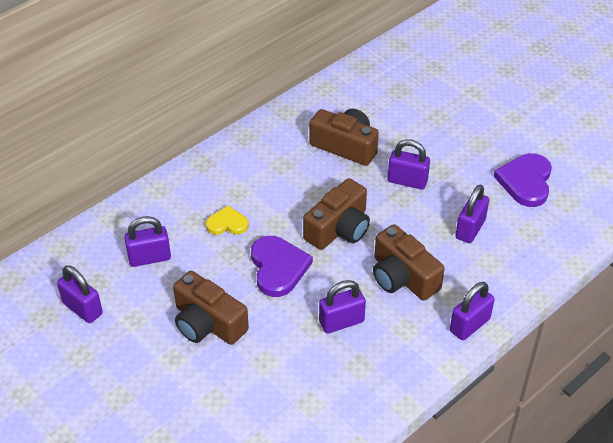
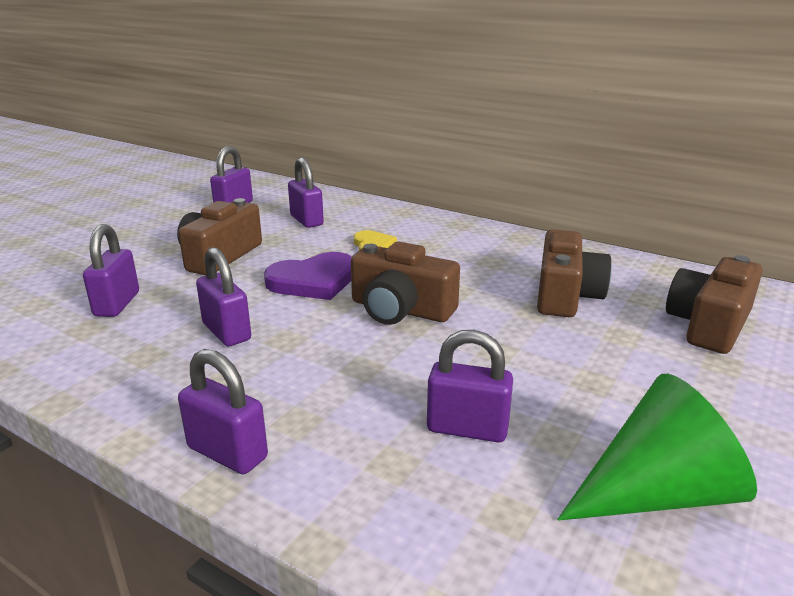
camera: 75 degrees right, 20 degrees down
(402, 277) = (324, 370): brown camera -> brown camera (709, 325)
(407, 181) = (537, 351): purple padlock -> purple padlock (117, 304)
(525, 181) = (657, 493): purple heart -> green cone

